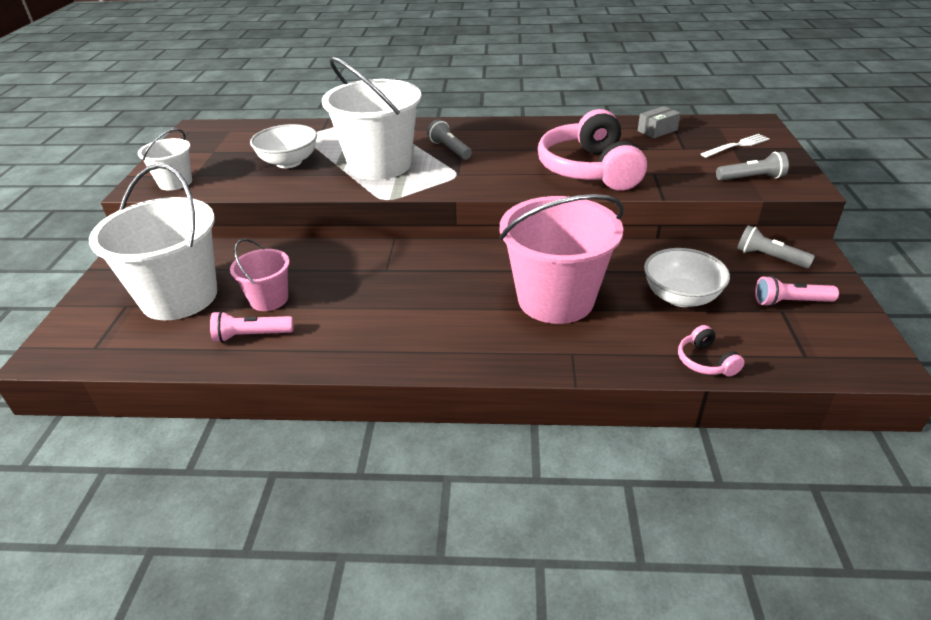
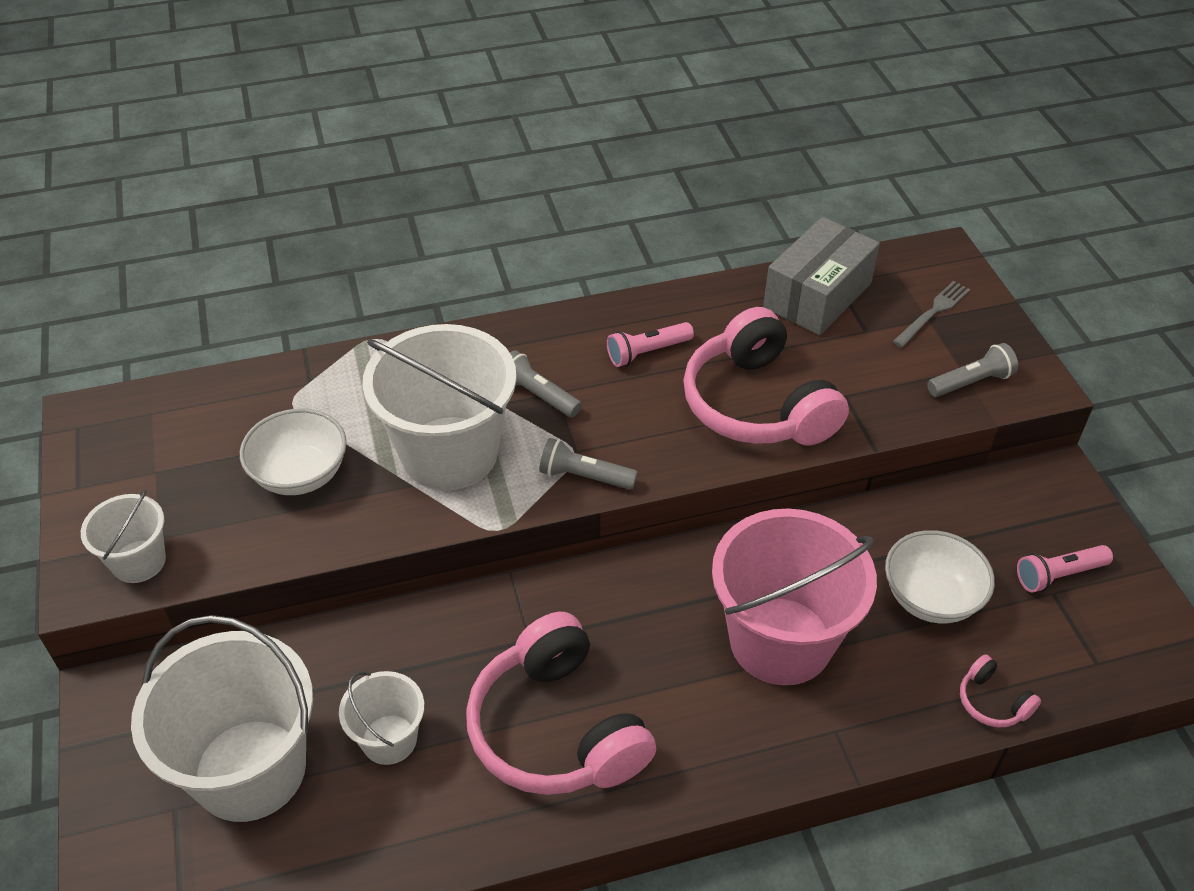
camera: 20 degrees left, 10 degrees up
(251, 335) = (402, 814): pink flashlight -> pink flashlight (647, 352)
(269, 299) = (389, 739): pink bucket -> white bucket
(376, 314) = (557, 729): none -> pink headphones
(657, 130) = (817, 295): grey box -> grey box, size x2.01
(737, 146) = (933, 312): white fork -> grey fork
(769, 257) = (1014, 499): grey flashlight -> grey flashlight (584, 476)

